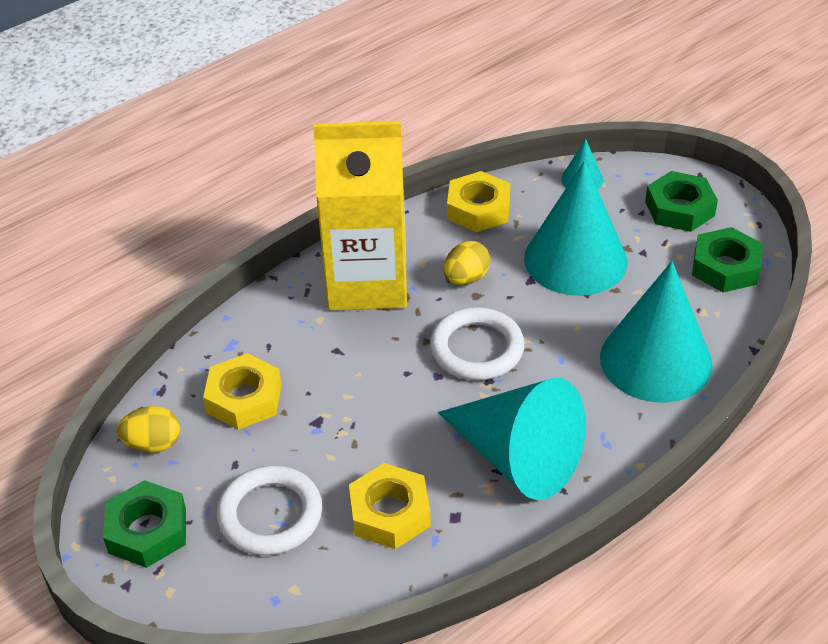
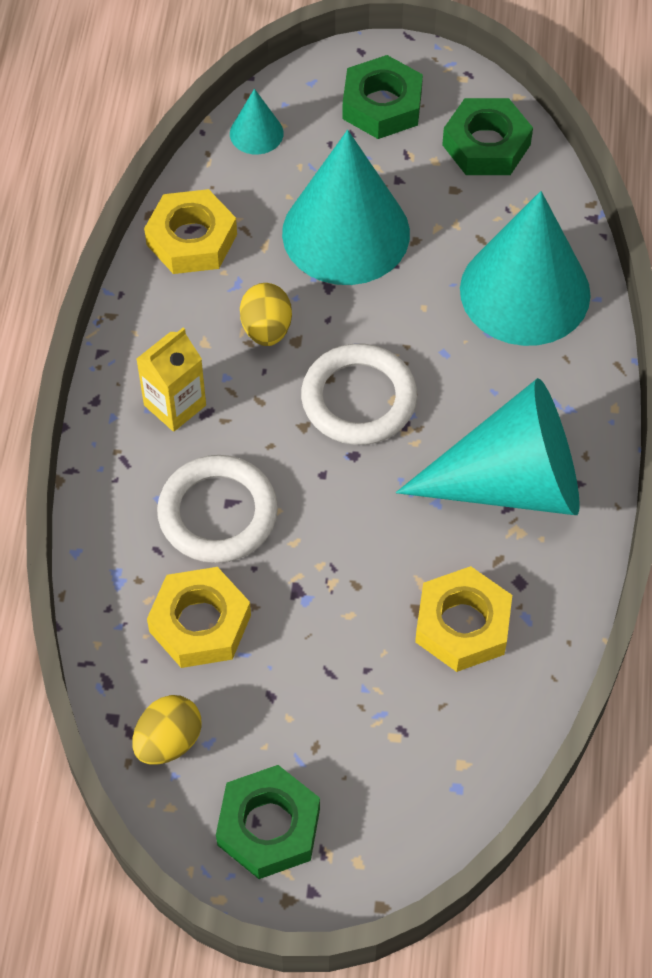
camera: 45 degrees left, 15 degrees up
(270, 515) = (362, 715): white ring -> white ring (218, 513)
(367, 282) = (175, 405): yellow carton -> yellow carton, size x0.44

